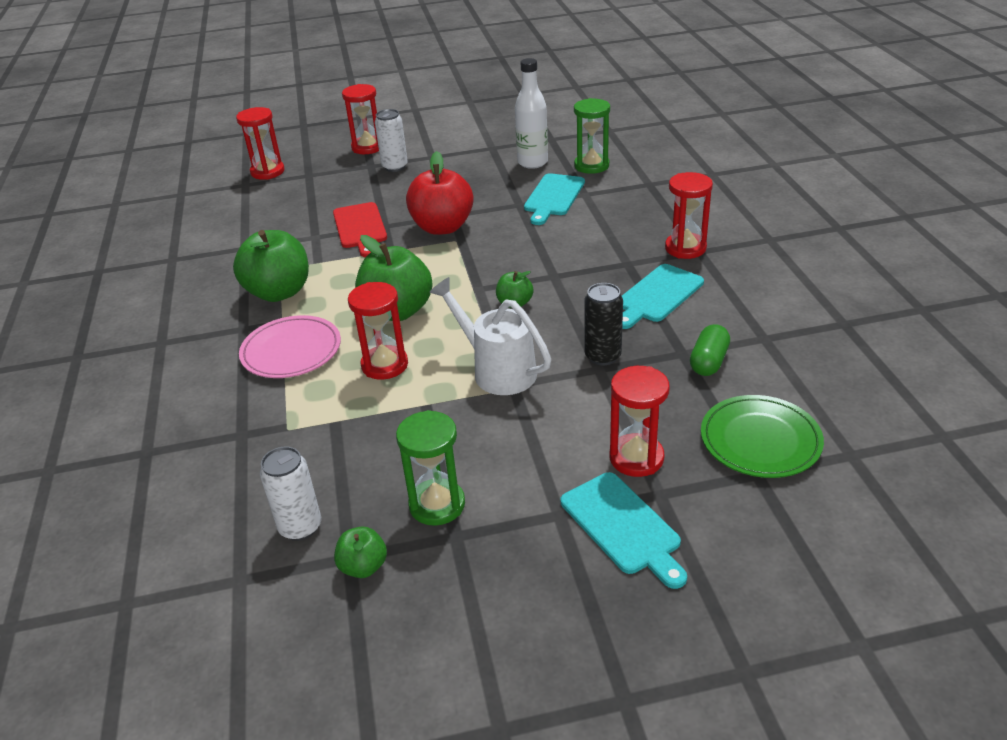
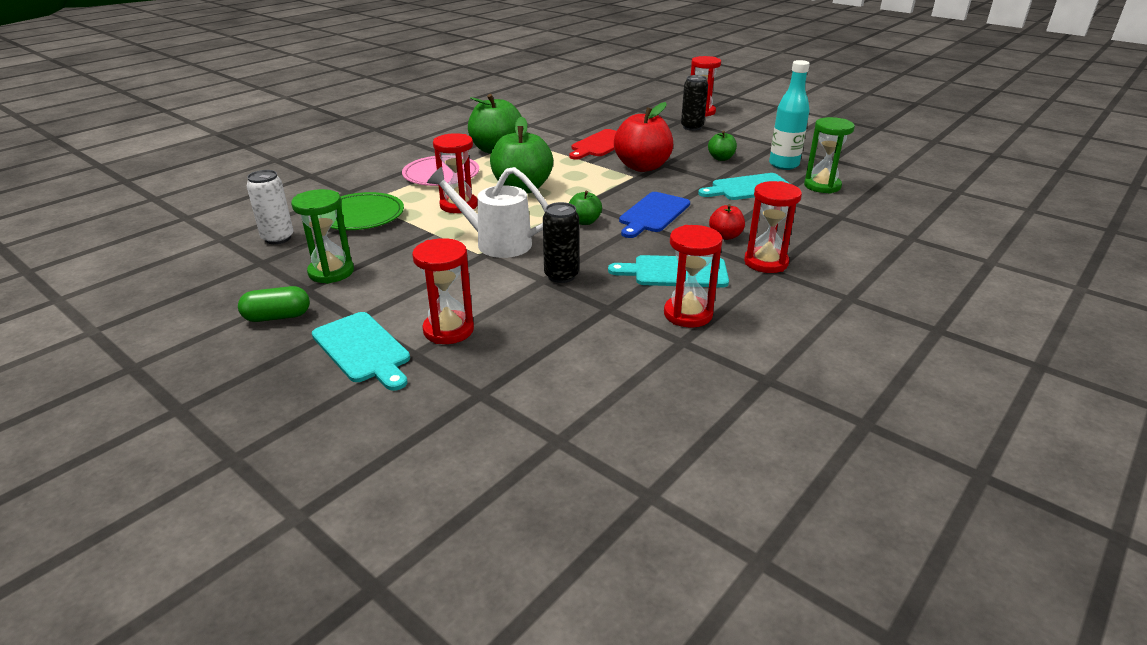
camera: 50 degrees right, 5 degrees down
(267, 172) = (621, 99): red hourglass -> red hourglass (688, 314)
(363, 567) = (255, 269): green apple -> green apple (721, 158)
(395, 167) = (692, 127): white can -> black can
(497, 370) = (496, 243): white watering can -> white watering can turned 75 degrees counterclockwise
(532, 162) = (783, 165): white bottle -> turquoise bottle
(543, 262) = (653, 214): none -> blue cutting board
(622, 526) = (362, 349): turquoise cutting board -> turquoise cutting board turned 60 degrees counterclockwise
(623, 246) = (725, 236): none -> red apple
(708, 362) = (611, 324): green capsule -> green capsule (277, 317)
(760, 440) = (528, 382): green plate -> green plate (361, 216)

